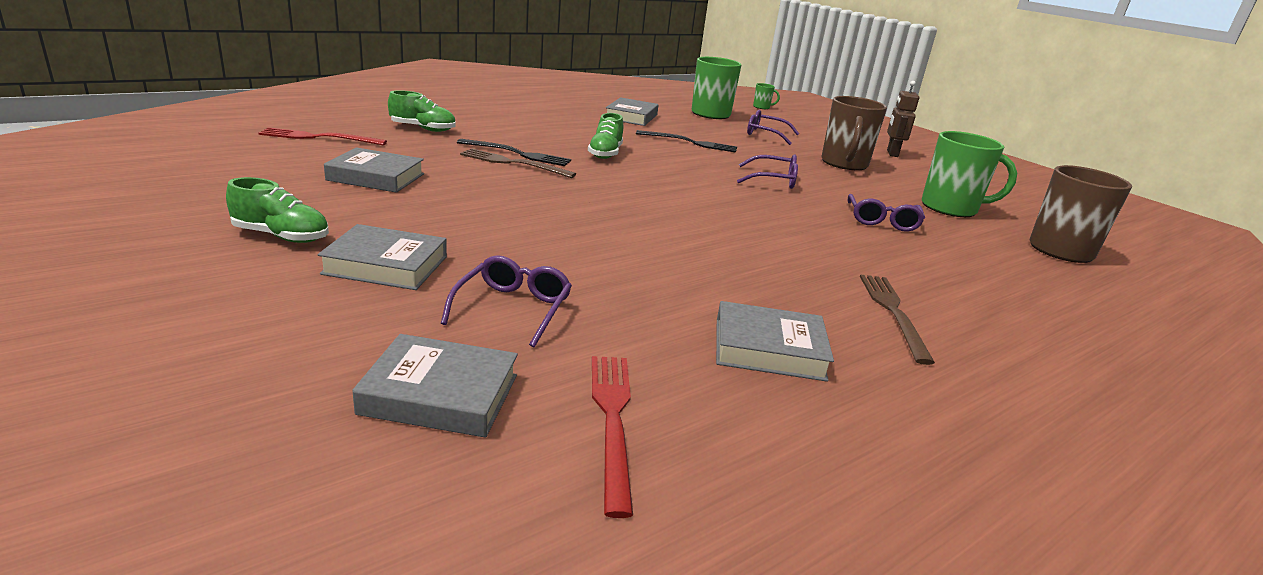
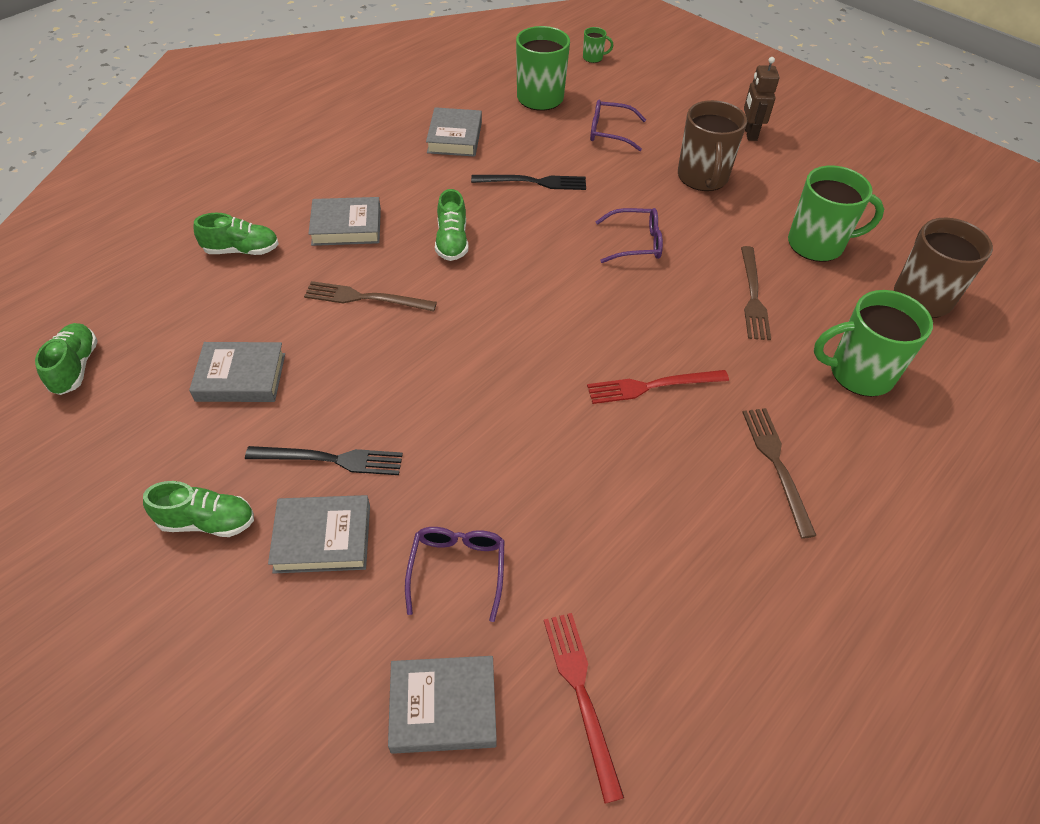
camera: 10 degrees left, 25 degrees up
(239, 150) = (75, 367): none -> green shoe
(320, 138) = (143, 310): red fork -> red fork (653, 386)
(516, 154) = (361, 274): black fork -> black fork (329, 459)
(769, 349) = (681, 558): grey book -> grey book (346, 226)
(882, 221) = (753, 295): purple glasses -> brown fork
(991, 278) = (859, 373): none -> green mug

